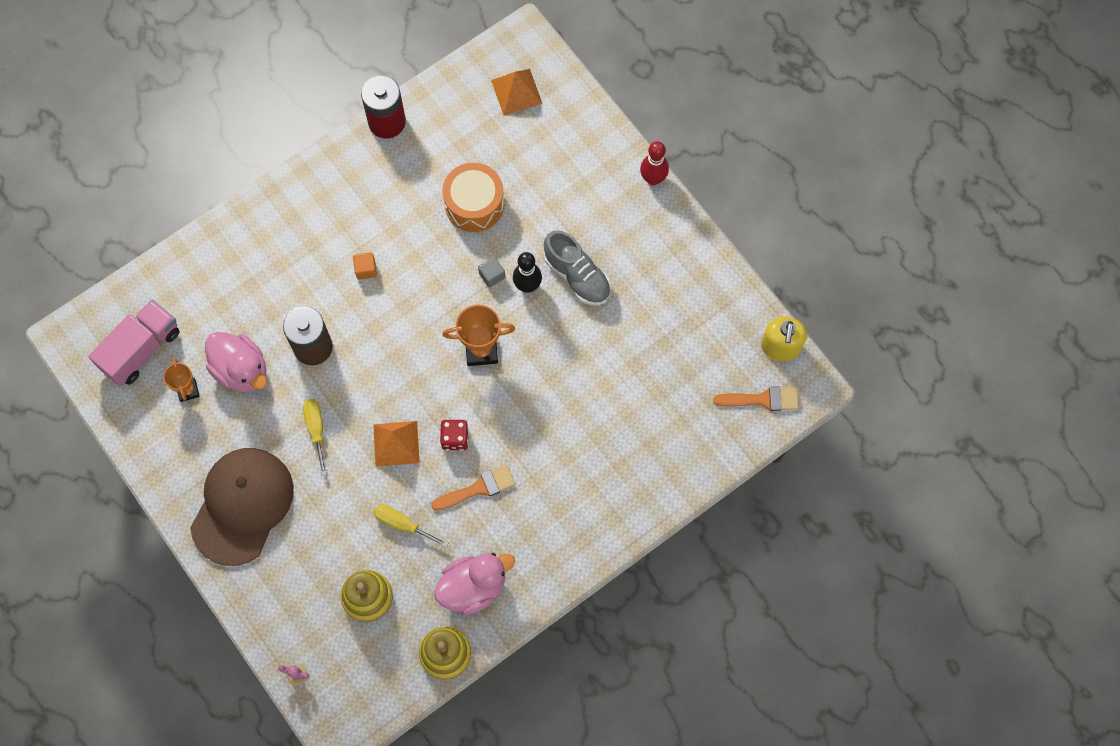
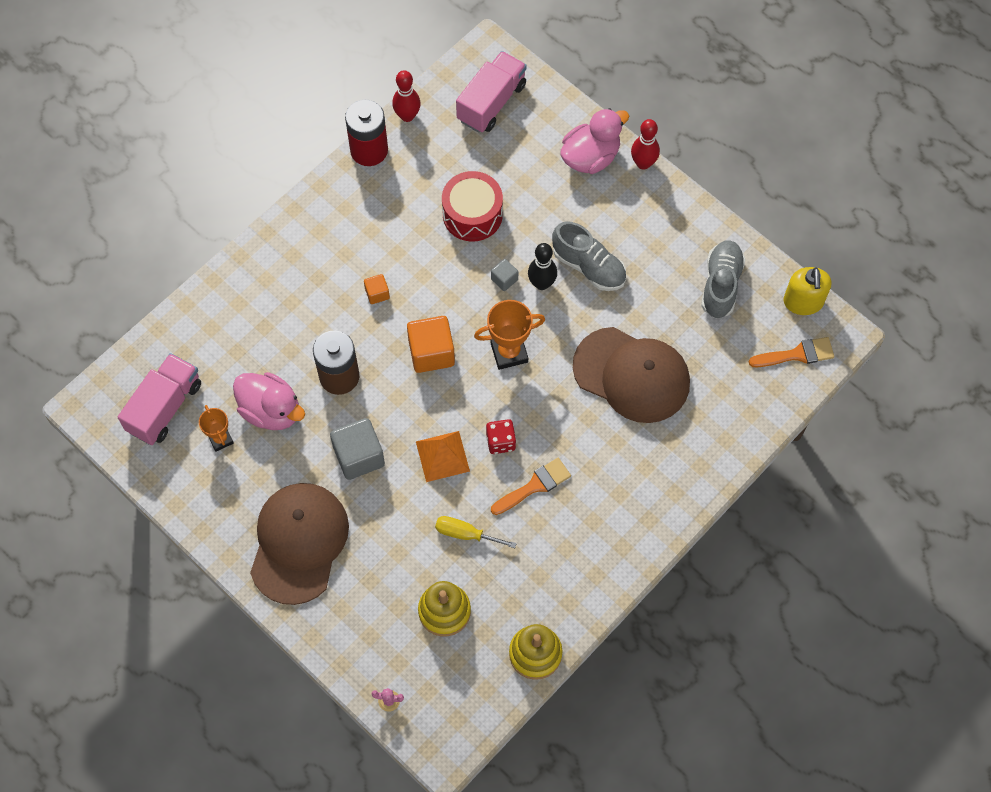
camera: 10 degrees left, 5 degrees down
(316, 430) = (359, 456): yellow screwdriver -> grey cube
(406, 338) = (431, 352): none -> orange cube
(431, 92) = (407, 116): none -> red bowling pin
(473, 587) = (550, 583): pink duck -> pink duck (590, 157)
(474, 204) = (472, 214): orange drum -> red drum
(516, 92) = (491, 102): orange pyramid -> pink truck
(596, 393) = (631, 375): none -> brown cap
(703, 316) = (721, 285): none -> grey shoe

